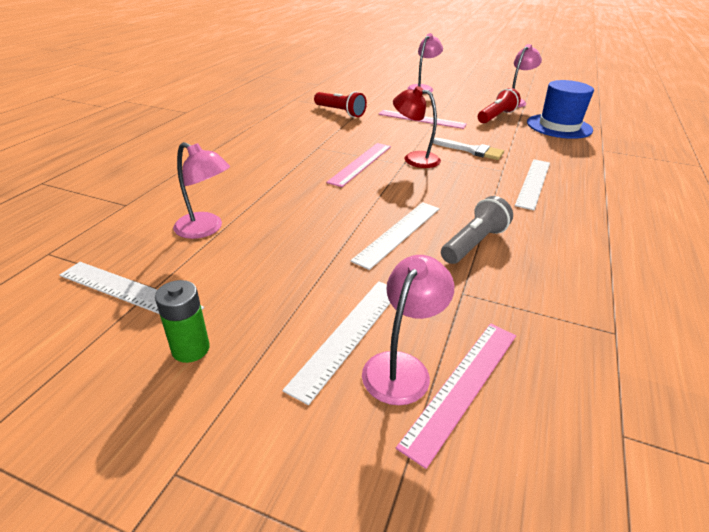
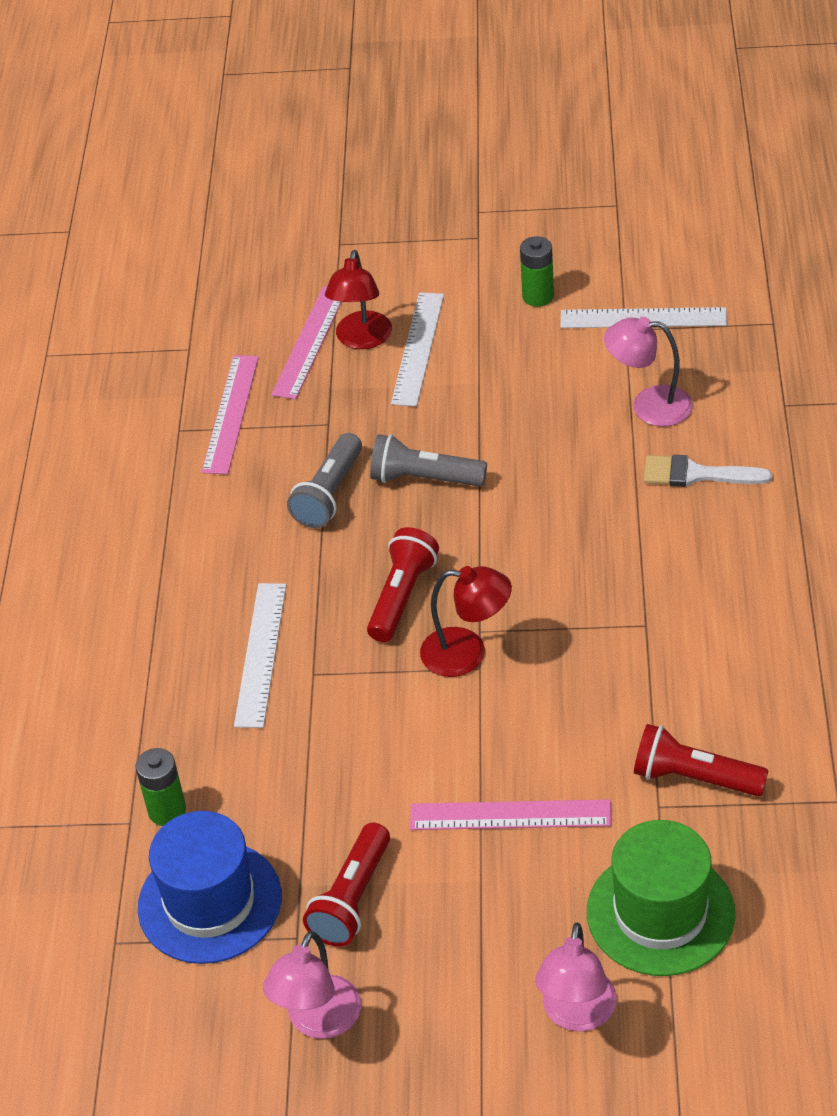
camera: 165 degrees right, 10 degrees up
(361, 163) = (546, 604): pink ruler -> pink ruler (230, 414)
(380, 95) = (660, 913): none -> green hat
(398, 233) = (424, 479): white ruler -> grey flashlight
(402, 367) = (362, 339): pink lamp -> red lamp
(440, 184) = (402, 596): none -> red flashlight
(472, 150) = (375, 720): white brush -> white brush (696, 474)
(583, 149) = (167, 811): none -> green battery

